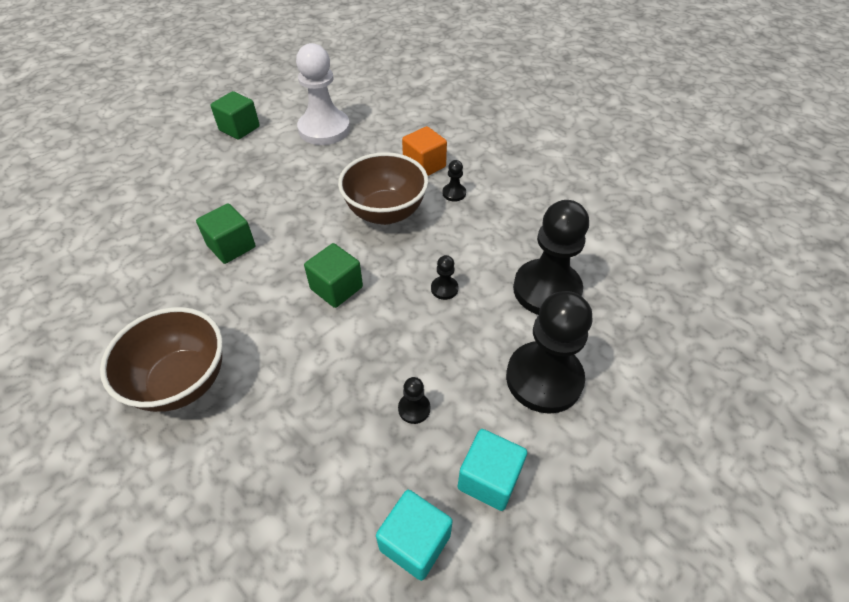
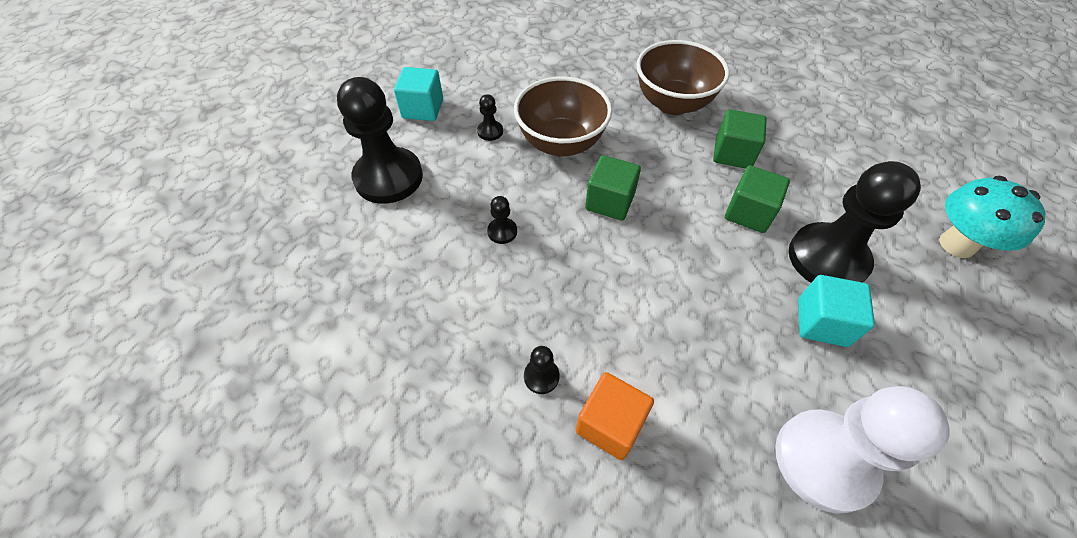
camera: 160 degrees right, 5 degrees up
(116, 187) = (957, 244): none -> turquoise mushroom
(239, 128) = (950, 409): green cube -> green cube (733, 153)
(385, 212) = (616, 311): brown bowl -> brown bowl (561, 143)
(415, 542) = (462, 73): turquoise cube -> turquoise cube (822, 322)
(546, 290) = (391, 262): black pawn -> black pawn (827, 258)

